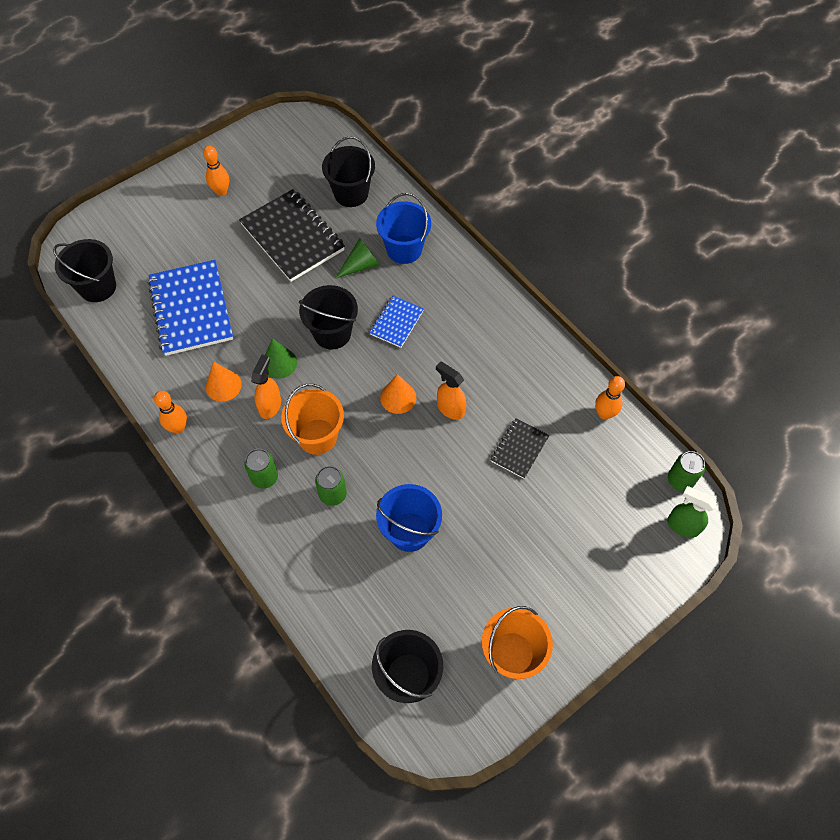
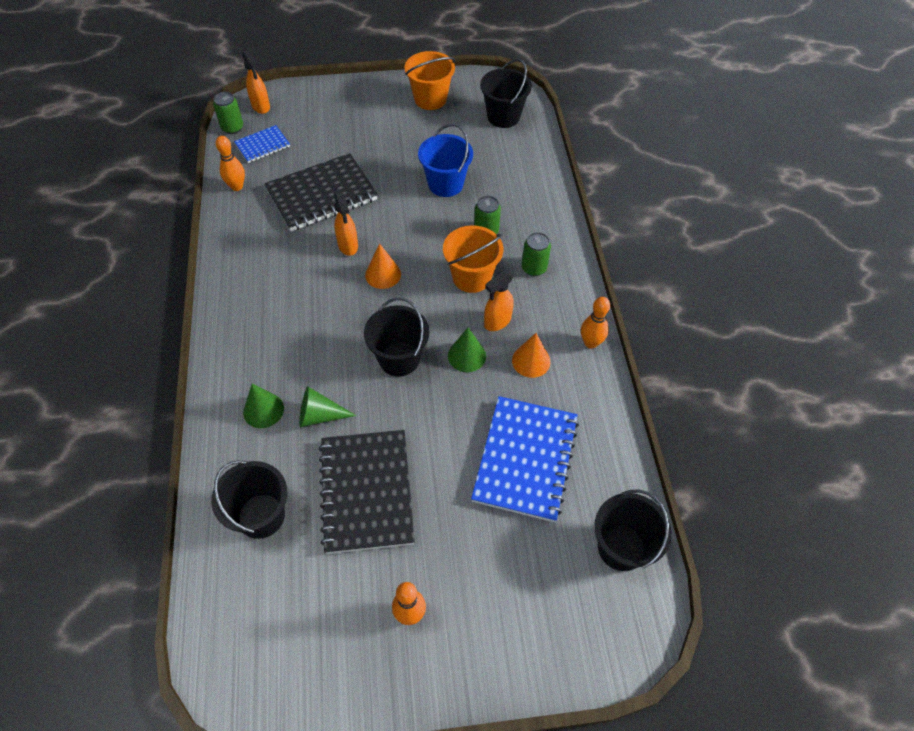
camera: 150 degrees left, 5 degrees down
(396, 322) = (333, 338): blue notebook -> blue notebook (262, 145)
(404, 249) = (263, 410): blue bucket -> green cone
(519, 449) = (322, 195): black notebook -> black notebook, size x1.94
(682, 526) = (261, 106): green spray bottle -> orange spray bottle

